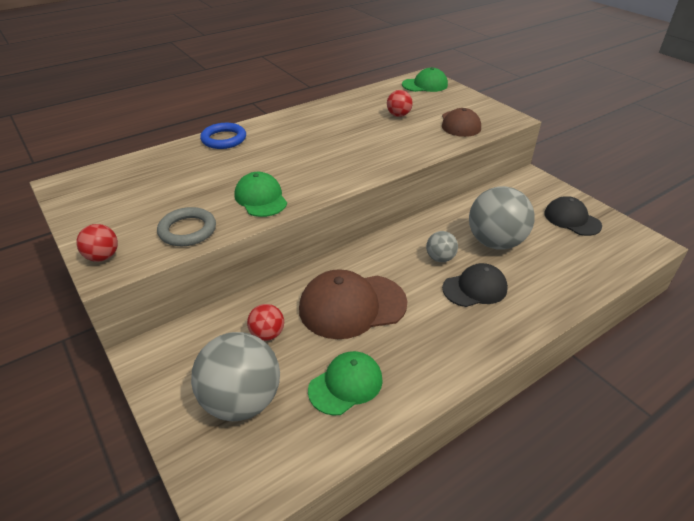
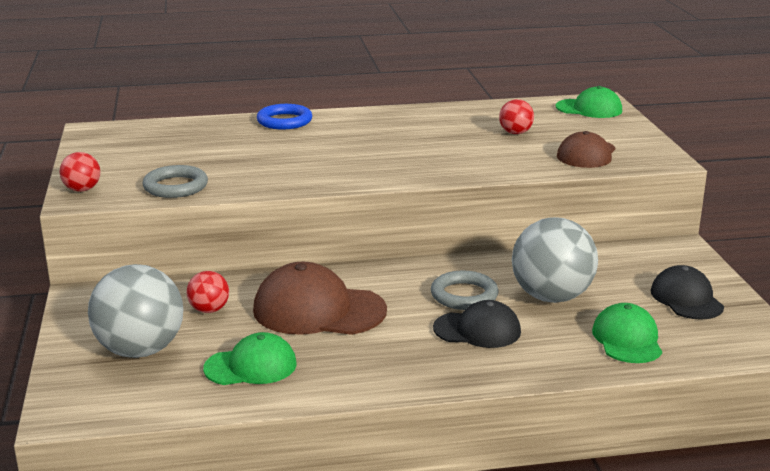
camera: 25 degrees right, 15 degrees down
(261, 198) = (272, 176): green cap -> green cap (627, 339)
(440, 258) = (464, 295): grey ball -> grey ring

